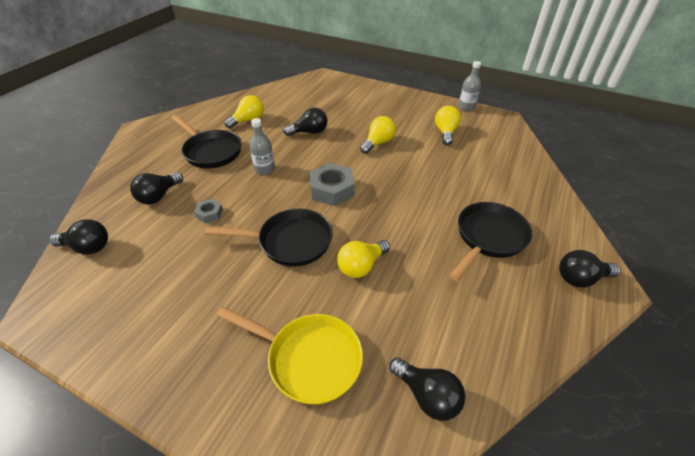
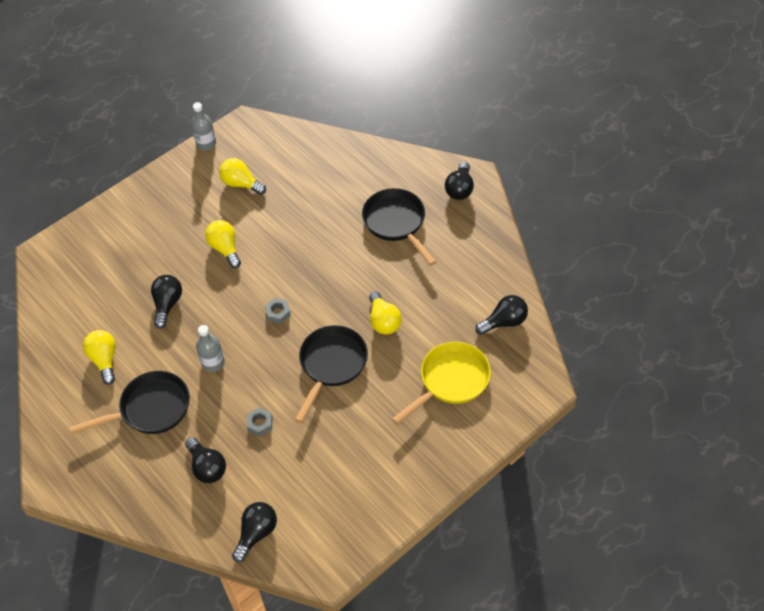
camera: 65 degrees left, 10 degrees up
(332, 189) = (278, 313): grey nut -> grey nut, size x0.52

